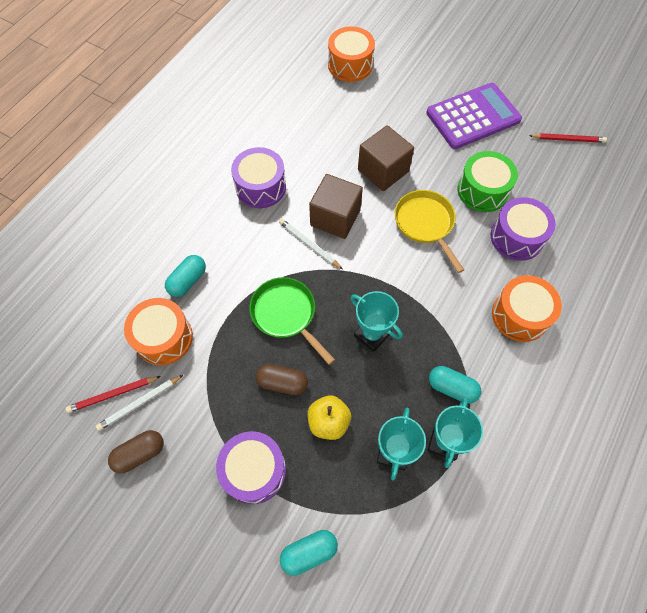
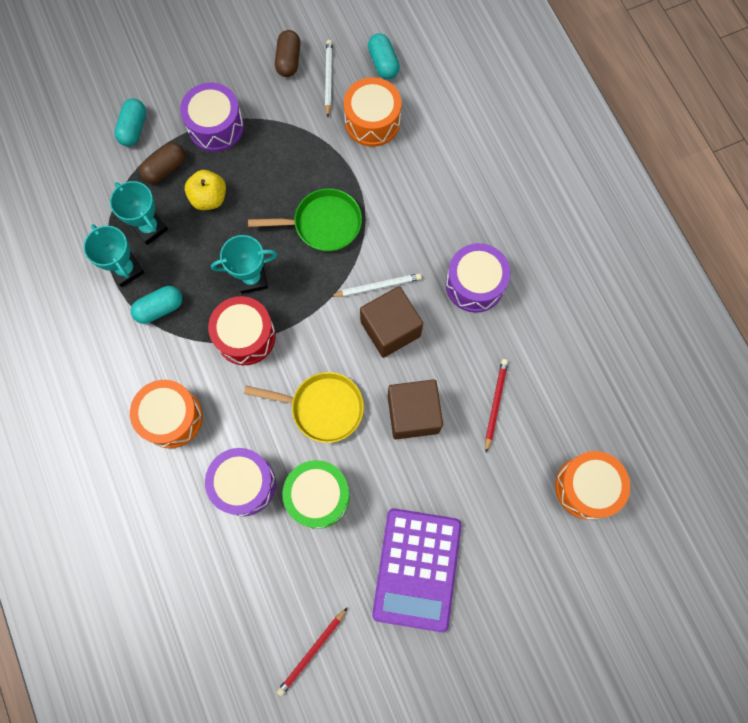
camera: 125 degrees right, 10 degrees up
(113, 394) = (350, 64): red pencil -> red pencil (495, 404)
(188, 281) = (414, 166): turquoise capsule -> turquoise capsule (383, 63)
(282, 383) = (266, 185): brown capsule -> brown capsule (165, 169)
(419, 308) = (245, 336): none -> red drum

